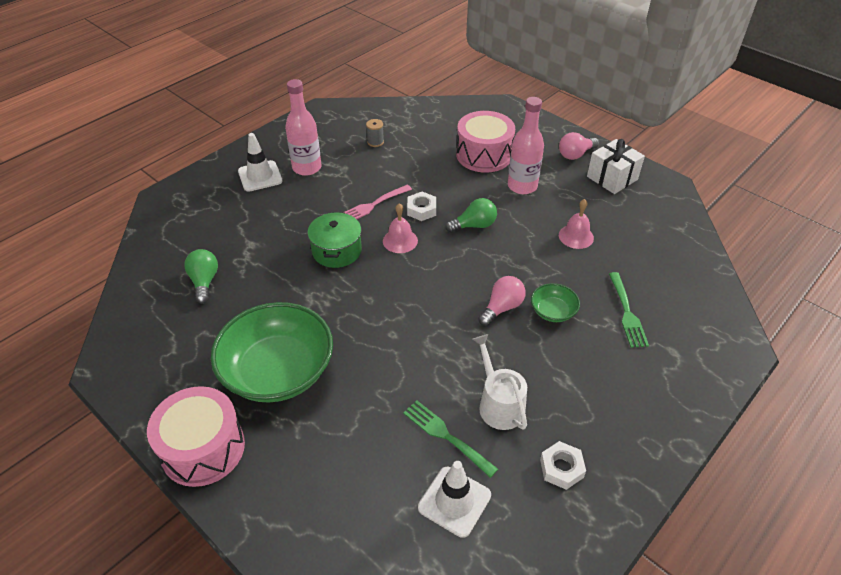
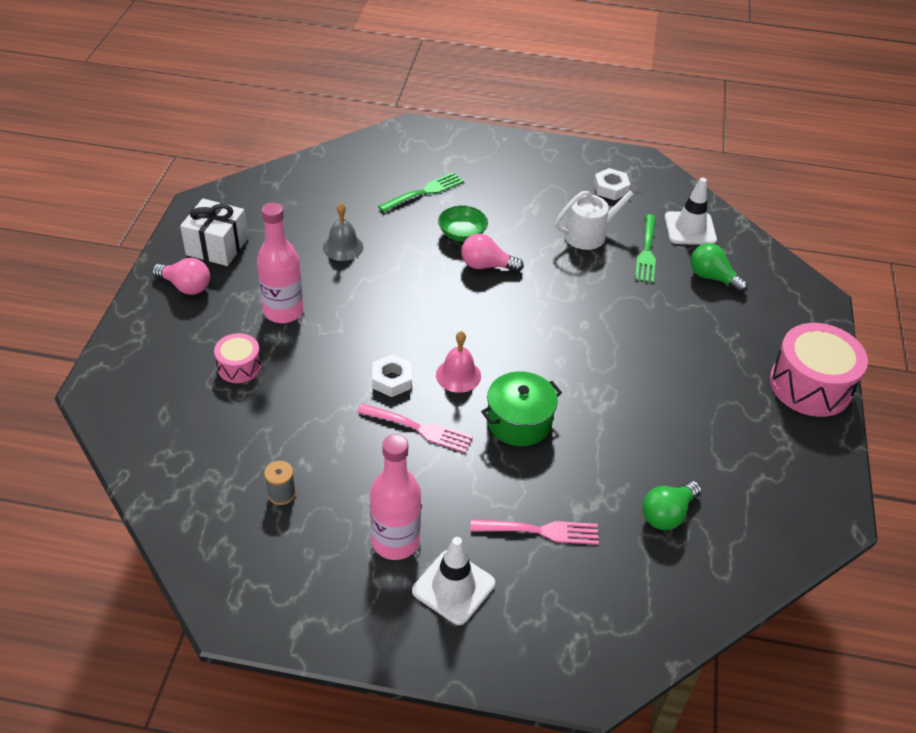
camera: 125 degrees left, 0 degrees up
(255, 221) = (540, 531): none -> pink fork
(278, 371) = (699, 381): green bowl -> none
(474, 225) = (385, 326): green light bulb -> green light bulb (712, 277)
(484, 155) = (239, 367): pink drum -> pink drum, size x0.53
(499, 404) = (590, 234): white watering can -> white watering can turned 150 degrees counterclockwise
(576, 236) = (343, 247): pink bell -> grey bell

